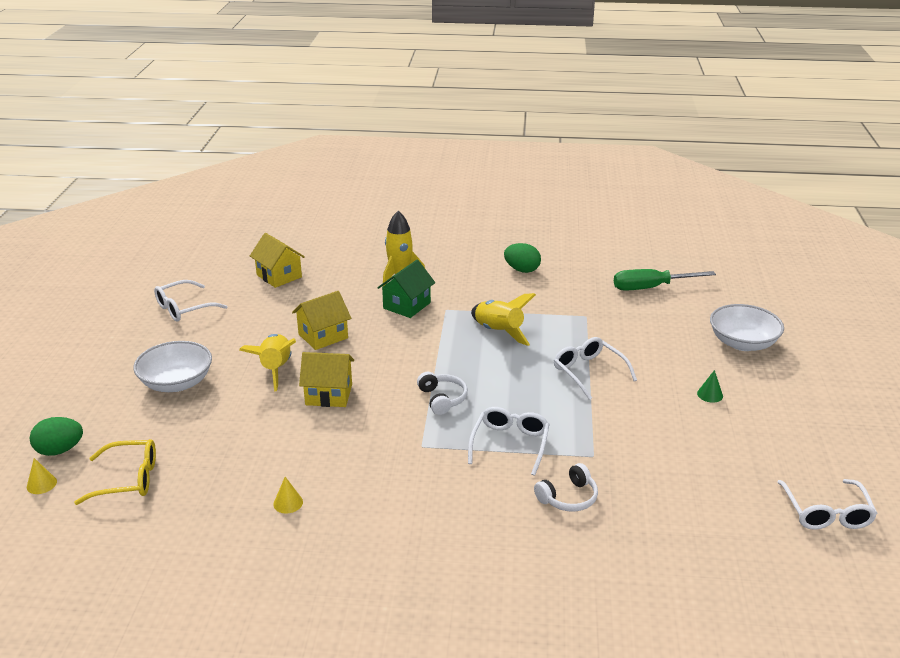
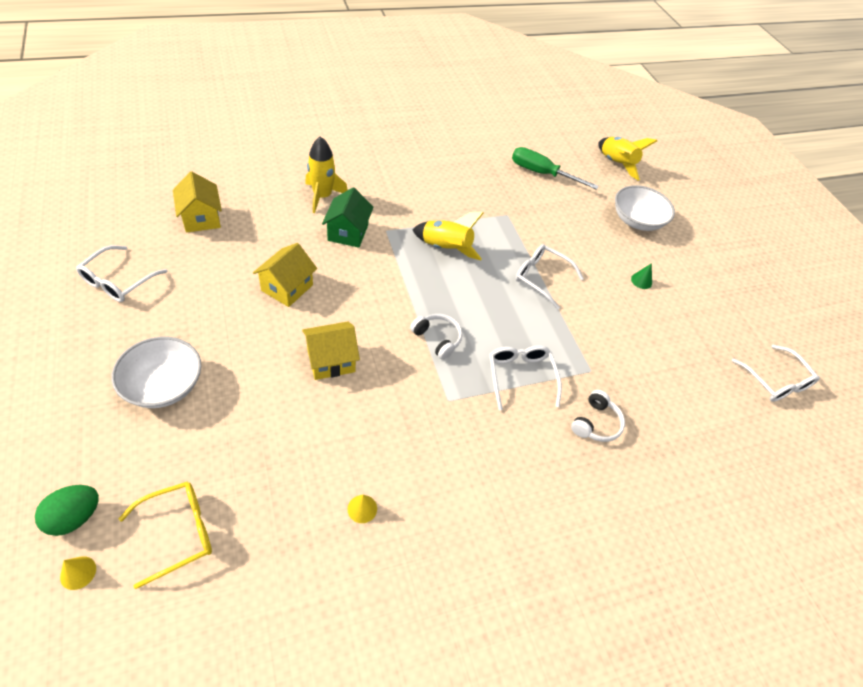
camera: 30 degrees left, 20 degrees up
(275, 369) = (261, 341): yellow rocket -> yellow rocket (616, 164)
(279, 276) = (201, 218): yellow house -> yellow house turned 45 degrees clockwise
(522, 270) = (428, 171): green egg -> none
(650, 288) = (541, 173): green screwdriver -> green screwdriver turned 60 degrees clockwise

